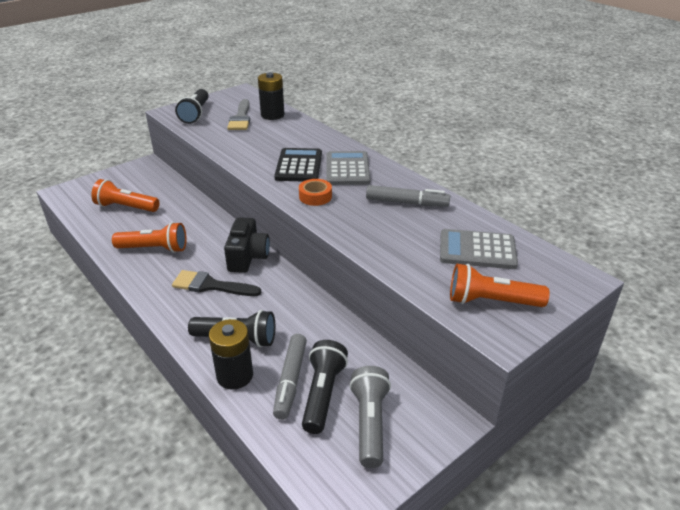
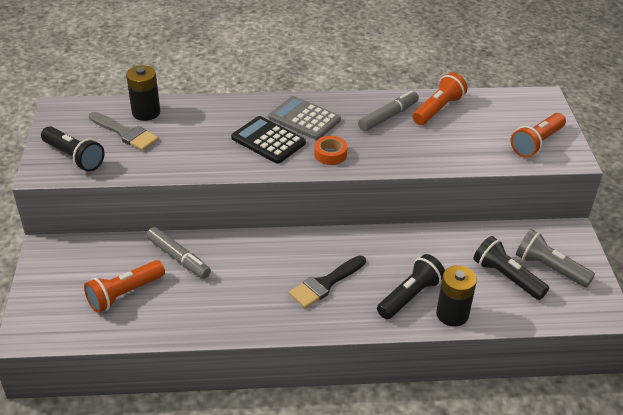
camera: 55 degrees left, 5 degrees up
(154, 248) = (228, 299): orange flashlight -> orange flashlight (438, 109)
(248, 257) = (305, 245): black camera -> none
(291, 380) = (480, 287): grey marker -> grey marker (178, 258)
(477, 250) = (478, 119): grey calculator -> none

